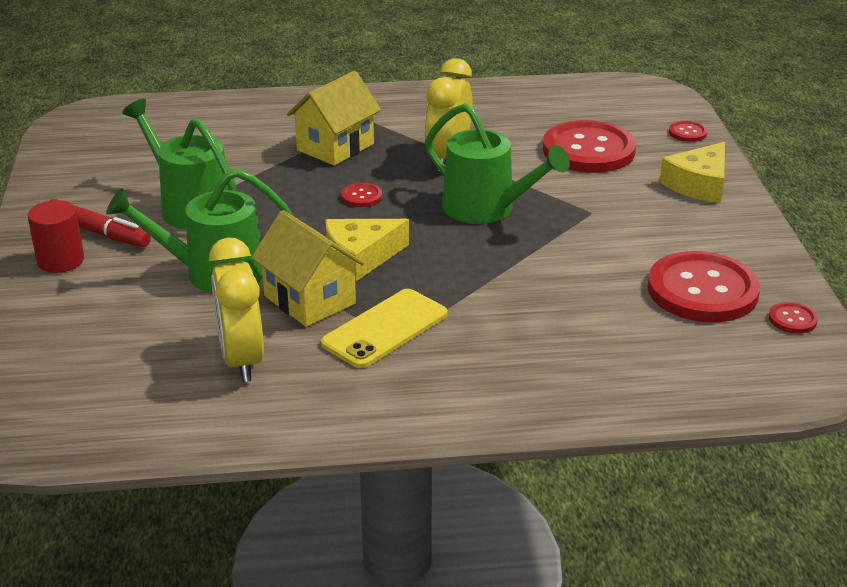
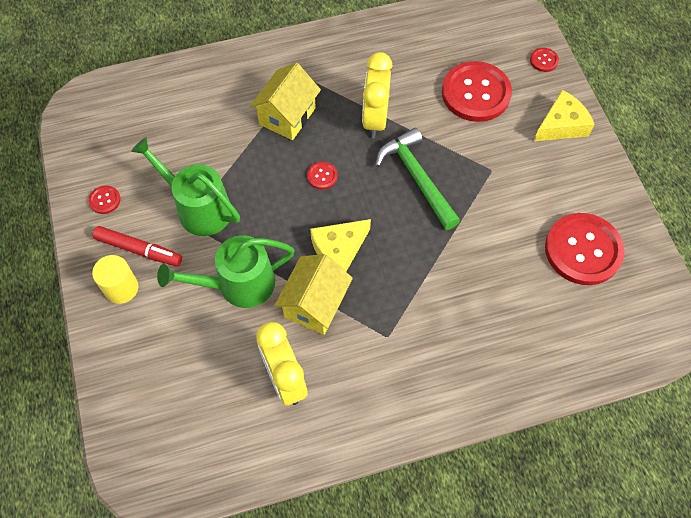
camera: 10 degrees left, 30 degrees up
(60, 261) = (121, 288): red cylinder -> yellow cylinder
(309, 300) = (315, 304): yellow house -> yellow house turned 75 degrees clockwise
(385, 329) = (375, 328): yellow phone -> none
(487, 209) = (416, 178): green watering can -> green hammer
(698, 184) = (561, 125): yellow cheese -> yellow cheese turned 150 degrees counterclockwise
(792, 319) = (647, 272): red button -> red button (105, 200)

